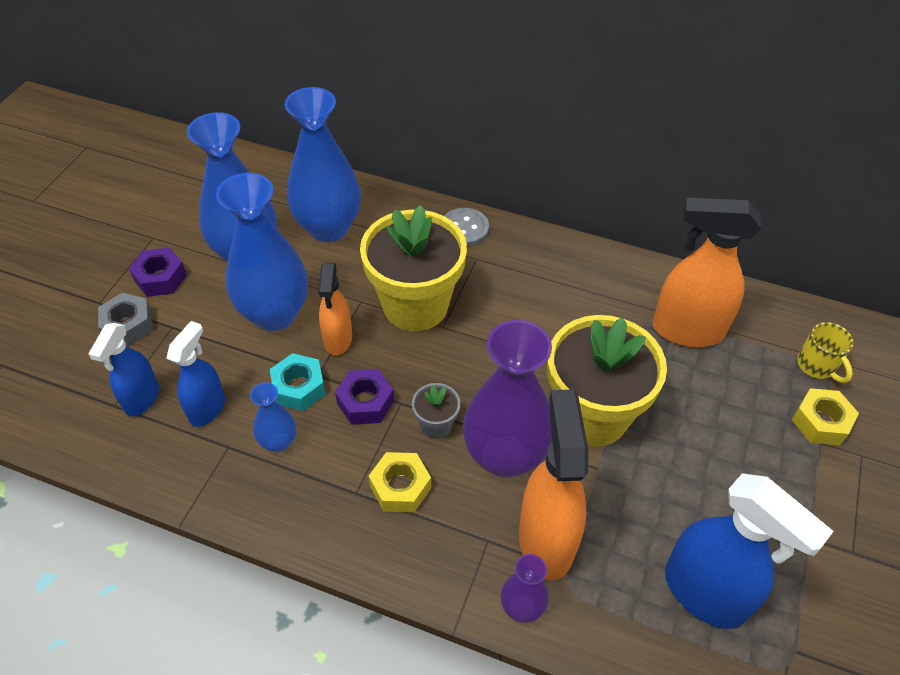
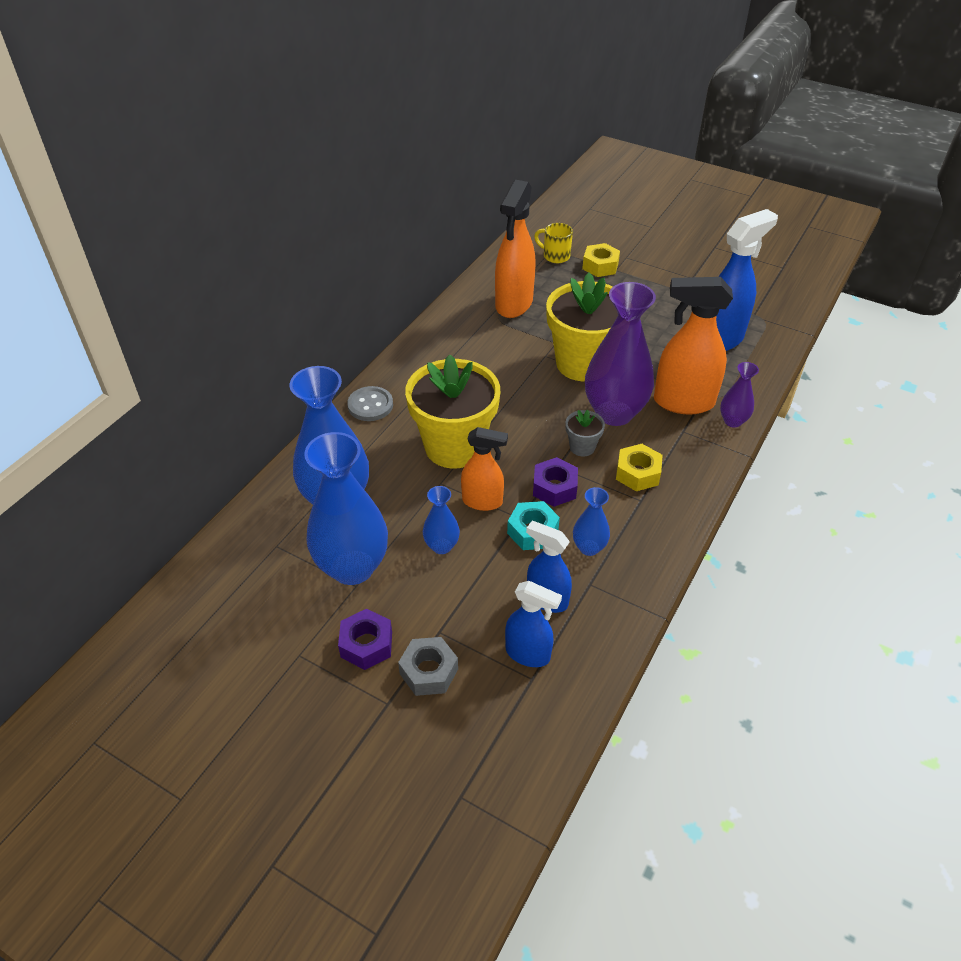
camera: 80 degrees left, 5 degrees down
(275, 314) = (441, 546): blue vase -> blue vase, size x0.48
(817, 366) = (555, 256): yellow mug -> yellow mug turned 135 degrees counterclockwise

